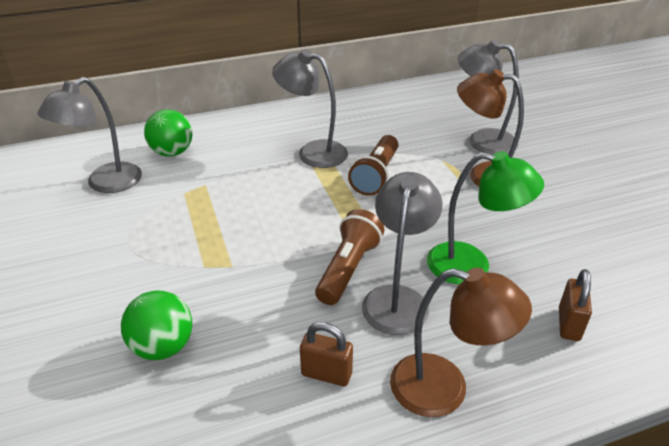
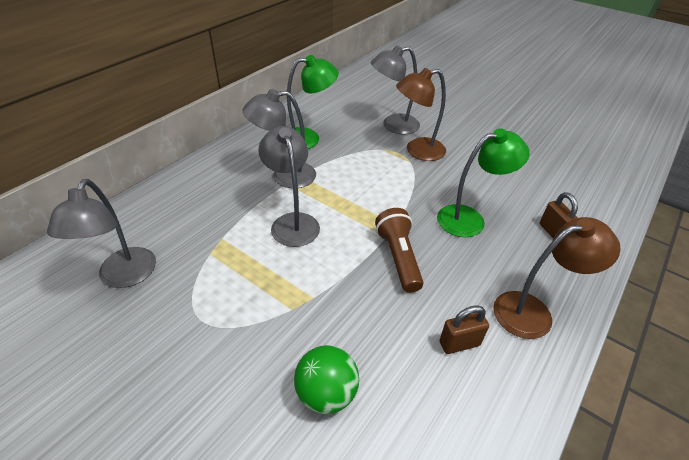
camera: 35 degrees left, 5 degrees up
(172, 152) = (162, 221): green ball -> none
(372, 125) = (308, 138): none -> green lamp
(376, 175) = (349, 178): brown flashlight -> none
(397, 298) = (449, 264): grey lamp -> grey lamp (292, 222)

